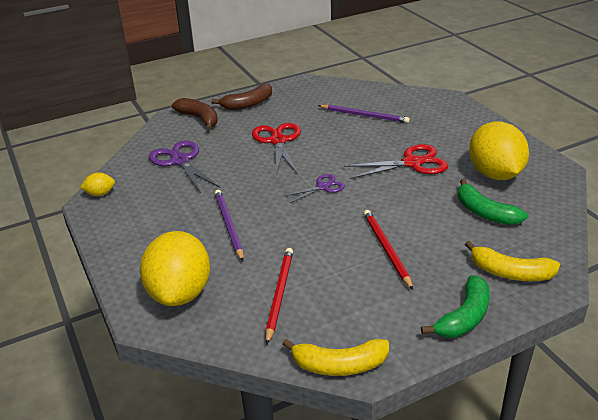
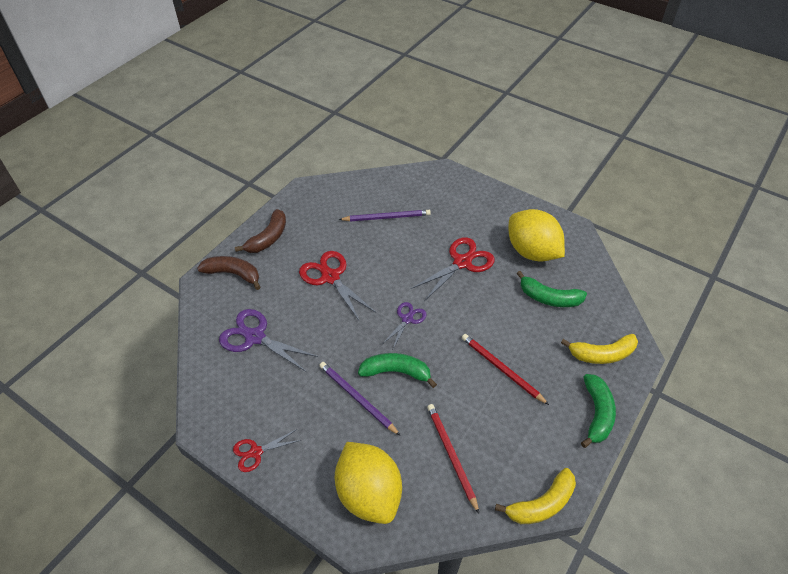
camera: 30 degrees left, 15 degrees up
(100, 194) = (205, 411): yellow lemon -> none
(113, 232) = (256, 452): none -> red scissors
(280, 219) = (396, 372): none -> green banana

